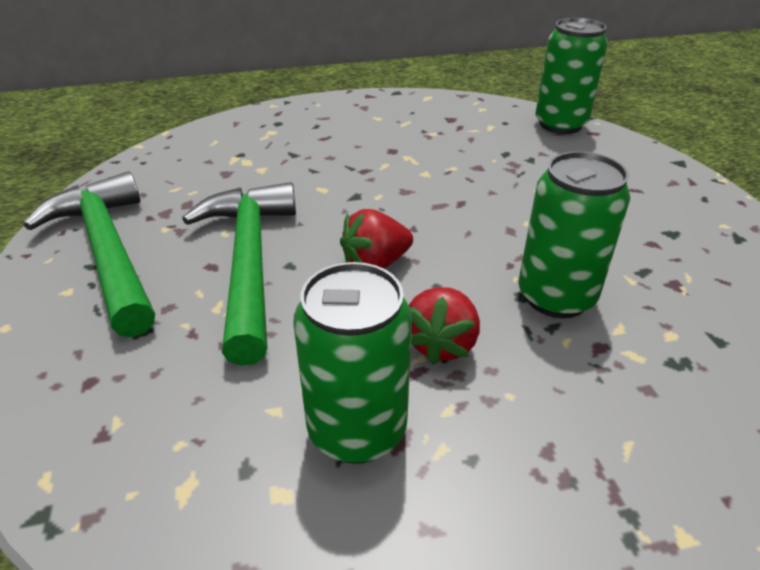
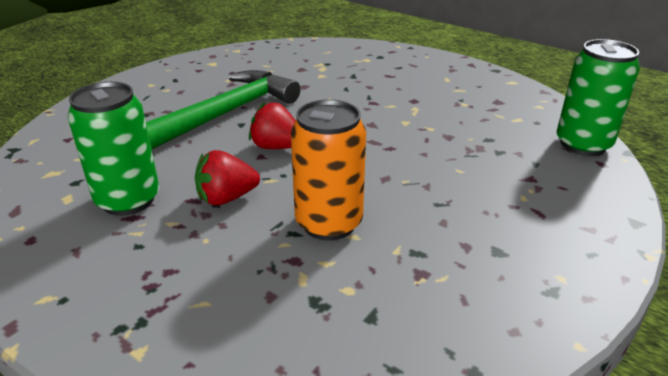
camera: 50 degrees right, 5 degrees down
(107, 251) = (190, 77): green hammer -> none
(556, 297) = (329, 223): green can -> orange can

